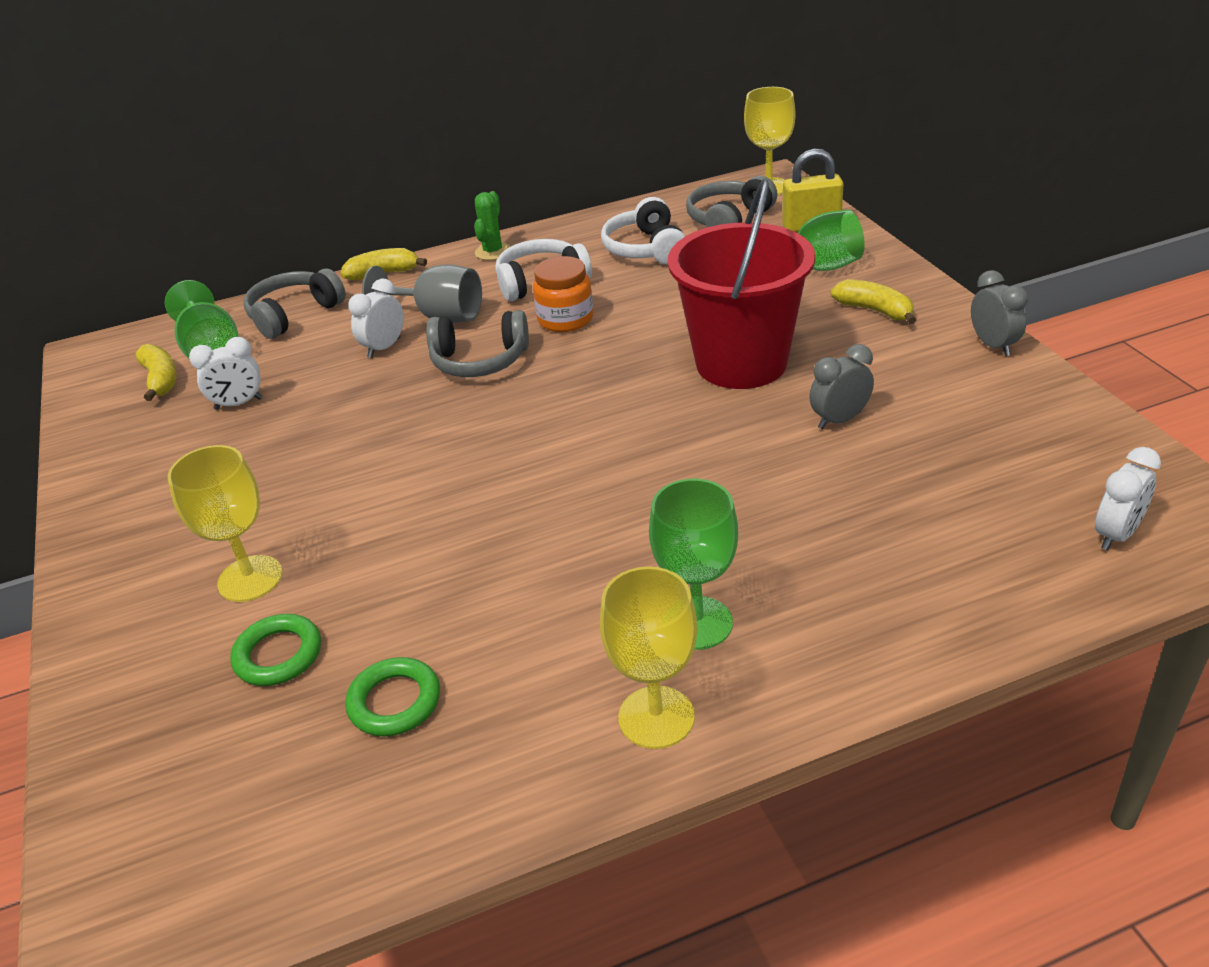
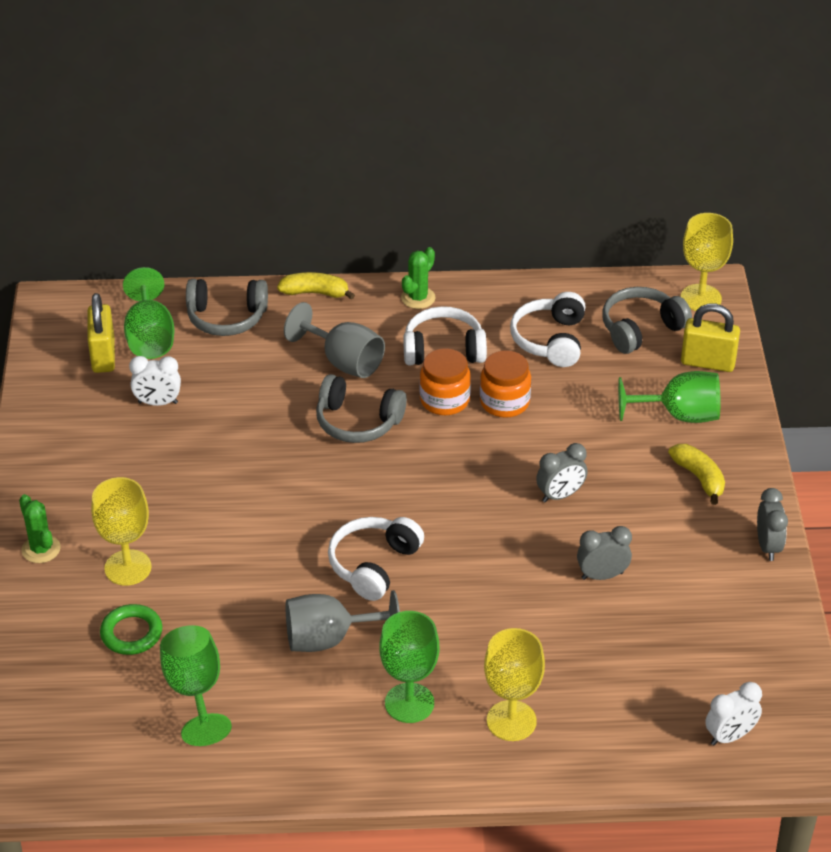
camera: 15 degrees right, 5 degrees up
(123, 592) = (41, 549): none -> green cactus
(161, 380) = (103, 356): yellow banana -> yellow padlock
(294, 314) = (226, 317): grey headphones -> grey headphones turned 150 degrees counterclockwise
(384, 348) = (287, 381): white clock -> none
(394, 702) = (195, 691): green ring -> green goblet
(552, 580) = (329, 639): none -> grey goblet
(567, 485) = (373, 565): none -> white headphones
(630, 305) = (504, 402): none -> orange jar
(656, 717) = (351, 756): yellow goblet -> yellow goblet (511, 721)
(741, 363) = (560, 495): red bucket -> grey clock

